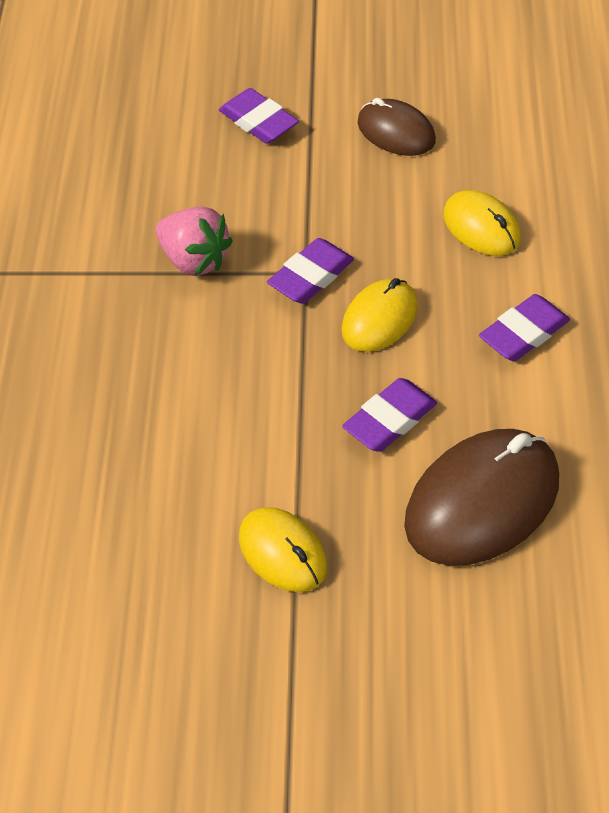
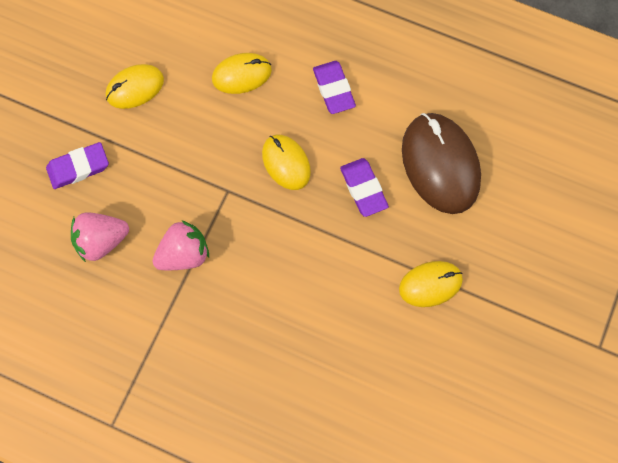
camera: 70 degrees left, 20 degrees up
(174, 177) = (102, 240): none -> pink strawberry
(311, 276) = (233, 188): purple eraser -> none
(396, 132) = (135, 88): brown mouse -> yellow mouse

